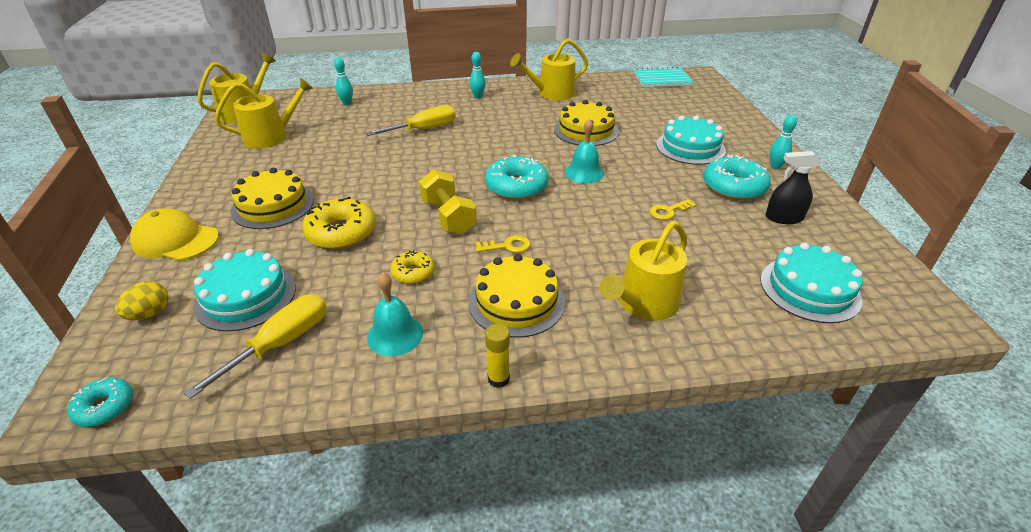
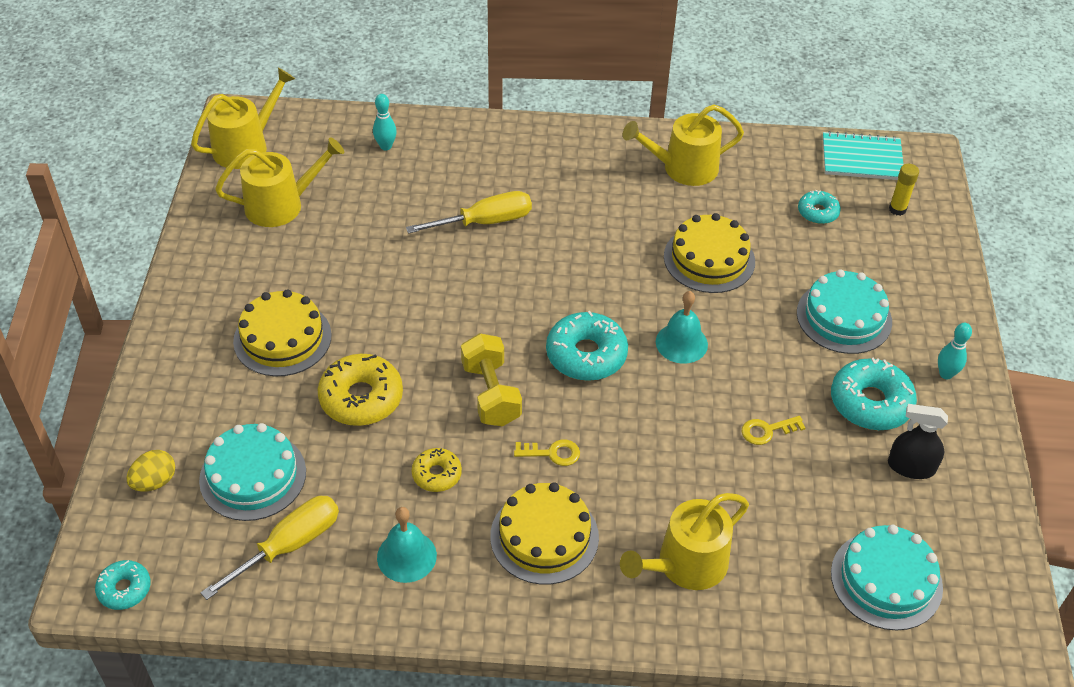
camera: 10 degrees right, 10 degrees up
(175, 240) = (172, 377): yellow cap -> none
(478, 96) = (573, 159): turquoise bowling pin -> none
(498, 379) = (503, 630): yellow glue stick -> yellow glue stick (897, 209)
(647, 103) = (817, 212): none -> turquoise donut

